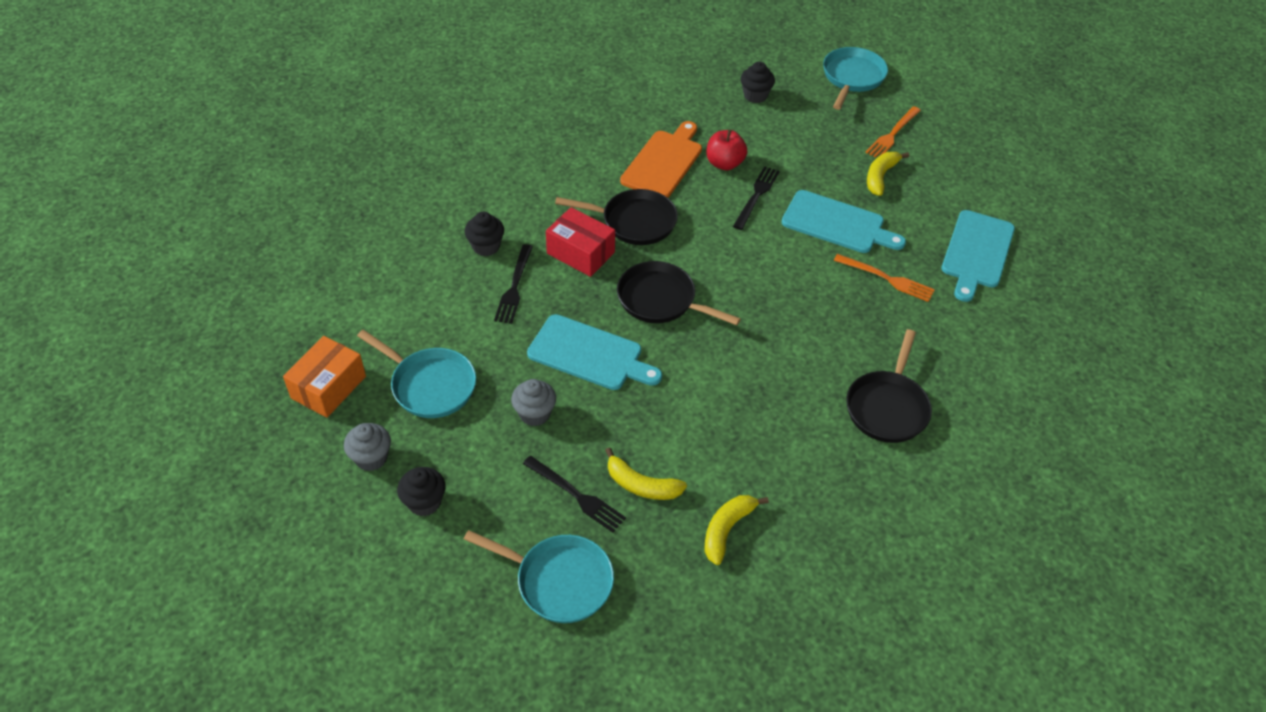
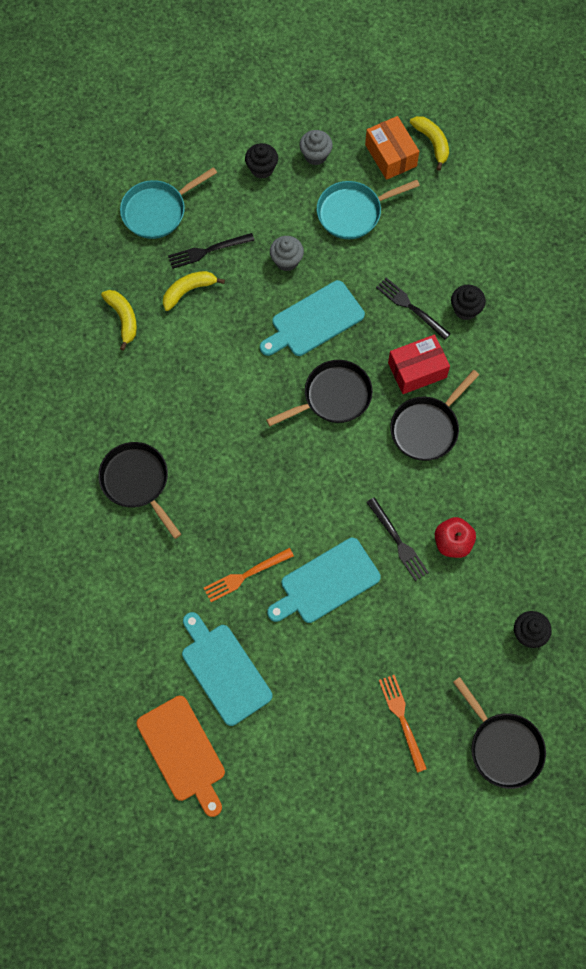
camera: 125 degrees right, 20 degrees up
(663, 162) = (484, 494): orange cutting board -> orange cutting board (183, 752)
(852, 78) = (503, 747): turquoise pan -> black pan
(880, 177) = (356, 663): yellow banana -> yellow banana (432, 143)

